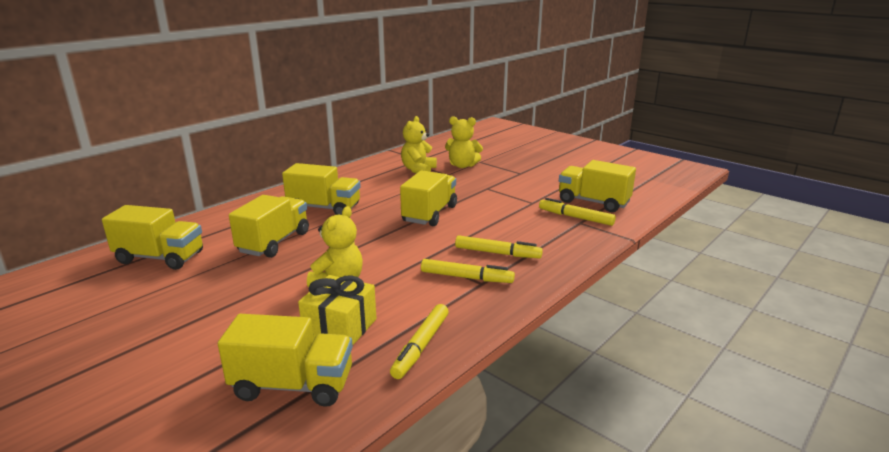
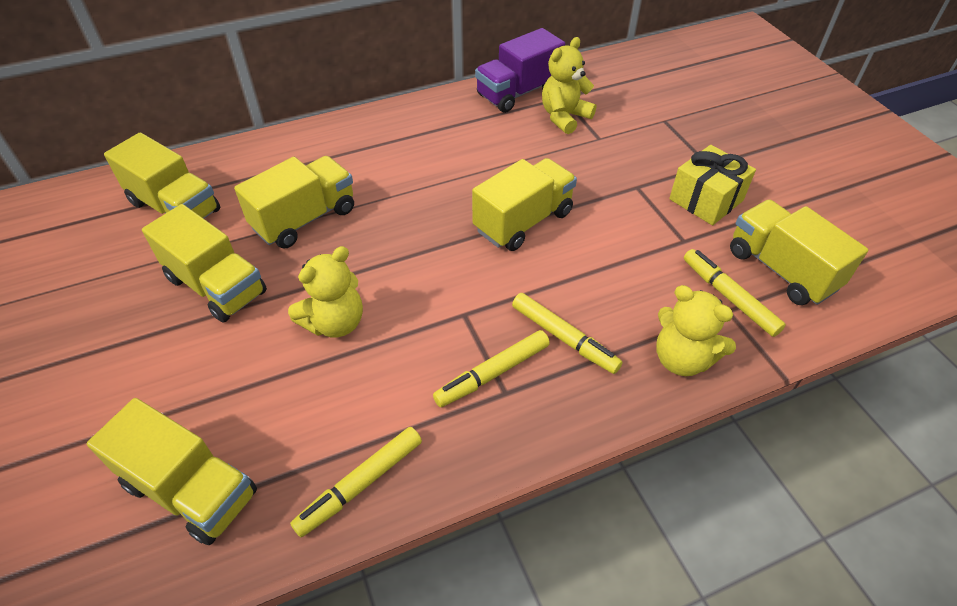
camera: 25 degrees right, 25 degrees up
(324, 208) = (398, 167): yellow truck -> yellow truck (216, 286)
(340, 327) = (291, 410): yellow gift -> yellow gift (706, 200)
(380, 165) = (518, 93): none -> purple truck
(462, 166) = (633, 124): yellow teddy bear -> yellow teddy bear (682, 359)
(466, 277) = (492, 374): yellow marker -> yellow marker turned 105 degrees clockwise

